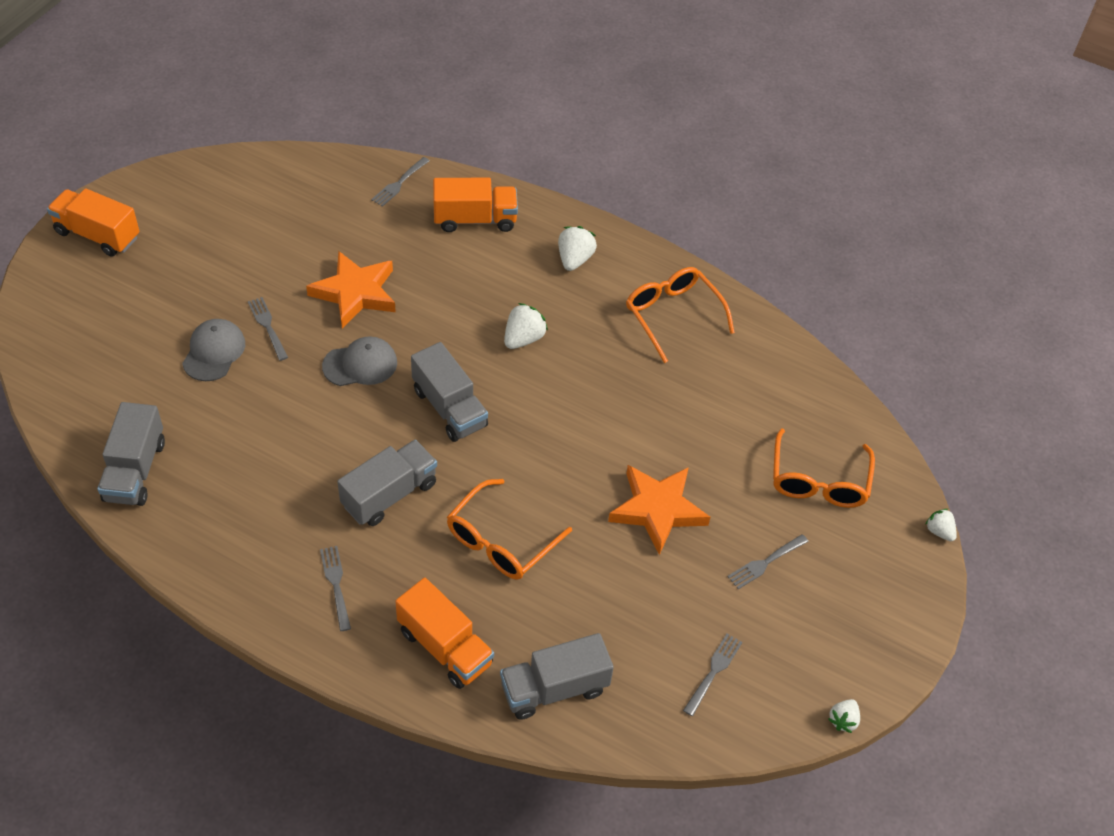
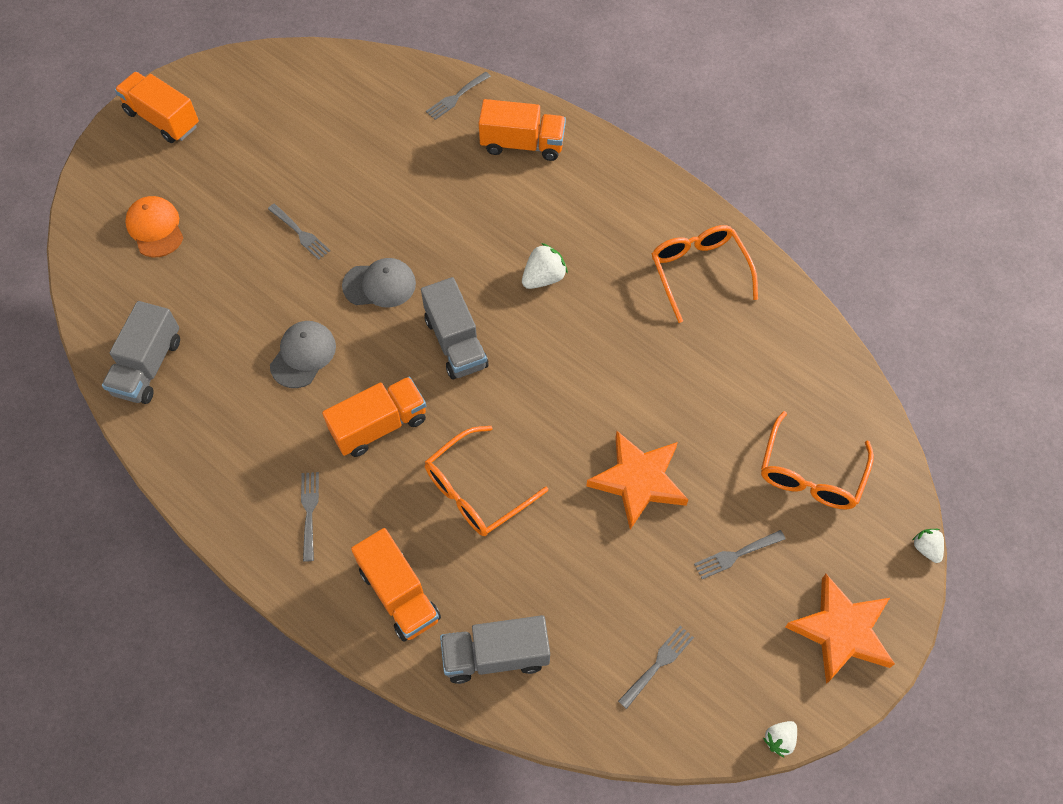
camera: 15 degrees right, 10 degrees up
(113, 339) = (155, 228): none -> orange cap
(214, 352) = (245, 253): grey cap -> grey cap (303, 355)
(267, 326) = (300, 233): grey fork -> grey fork turned 150 degrees clockwise
(355, 293) = (390, 209): orange star -> orange star (841, 631)
(389, 494) = (379, 426): grey truck -> orange truck
(574, 259) = (612, 198): white strawberry -> none

